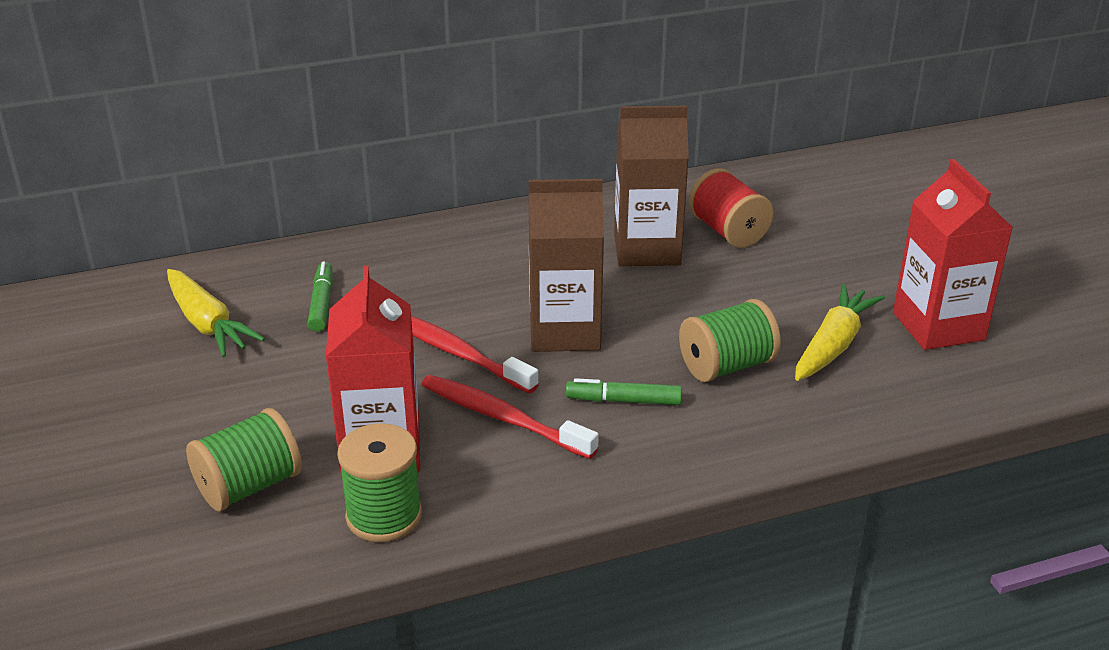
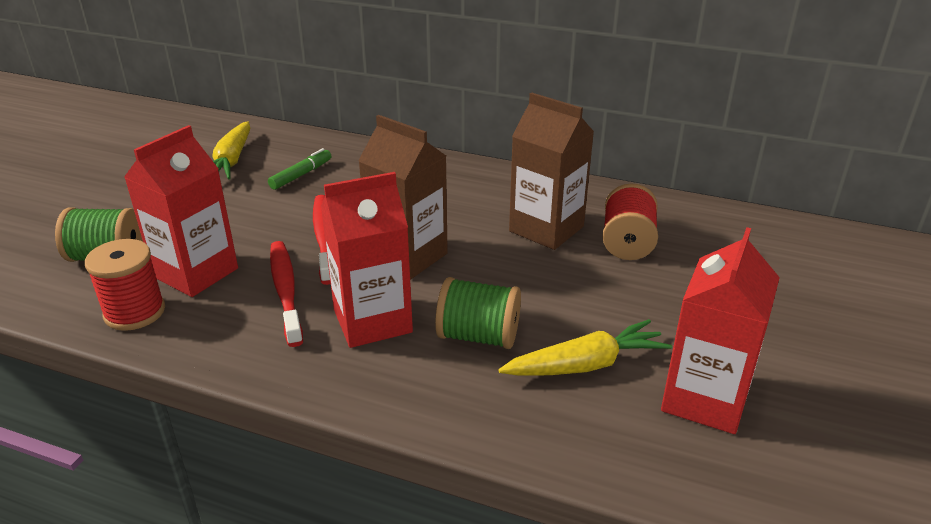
camera: 40 degrees right, 0 degrees up
(384, 516) = (135, 312): green spool -> red spool
(623, 401) = (372, 321): green marker -> red carton

